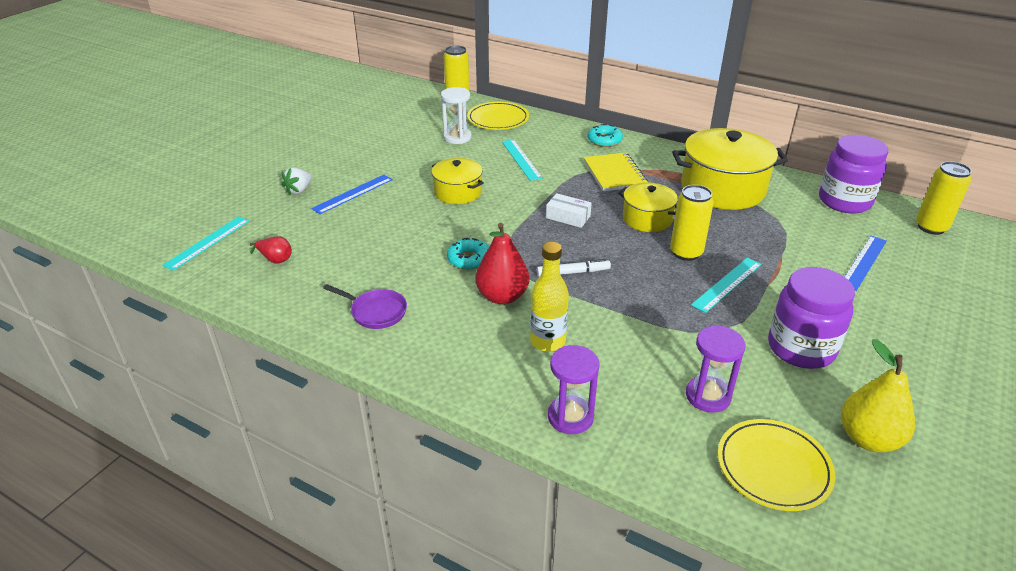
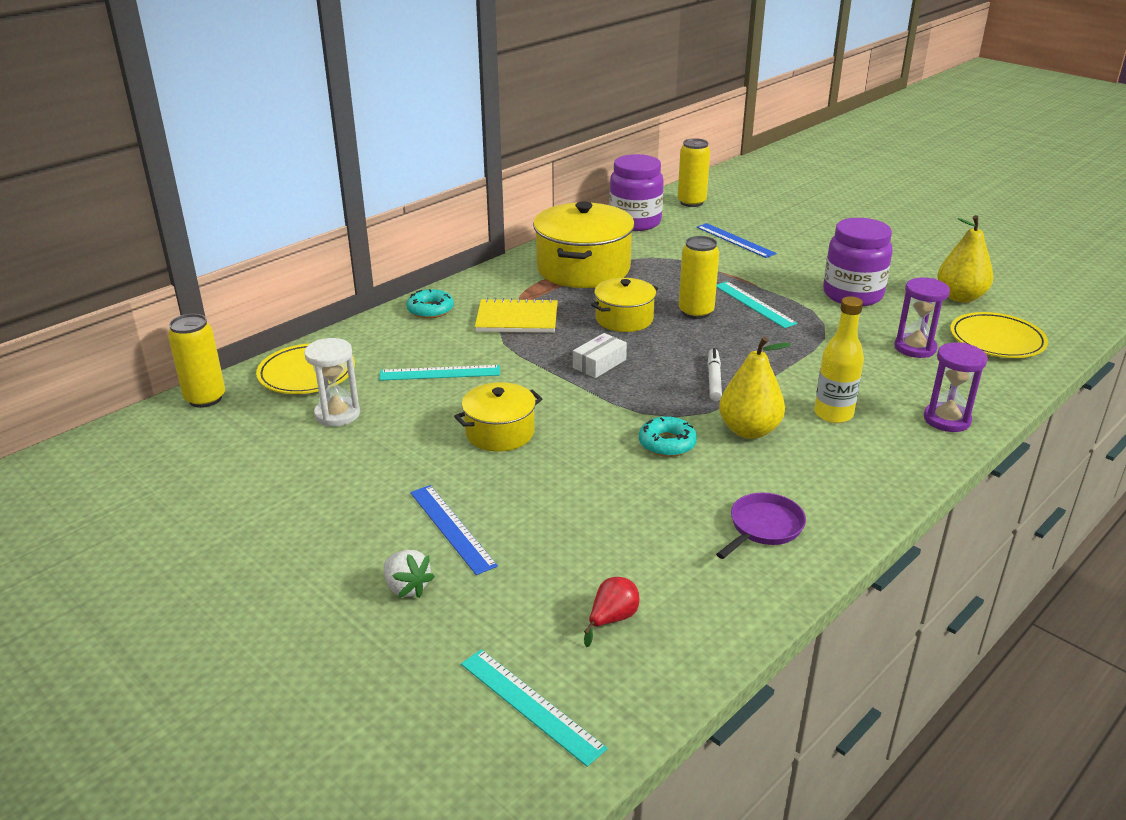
camera: 75 degrees left, 5 degrees down
(502, 296) = (749, 430): red pear -> yellow pear

